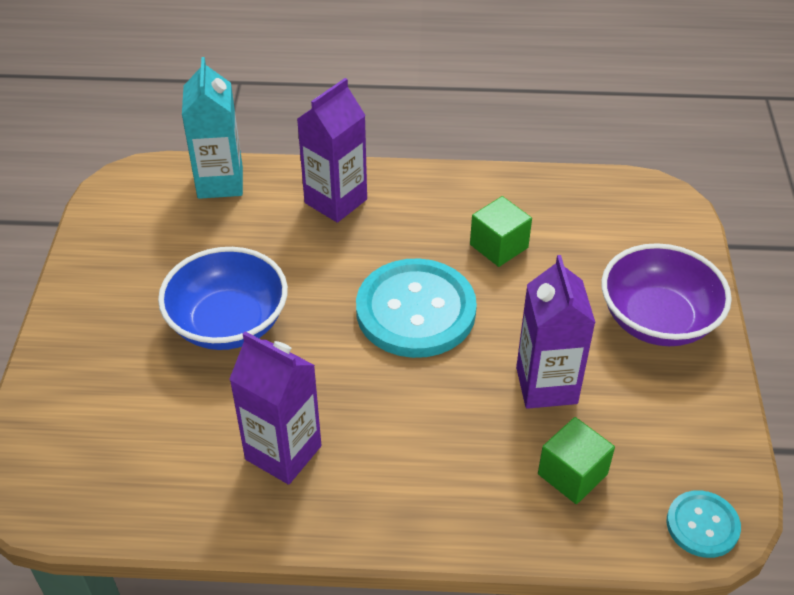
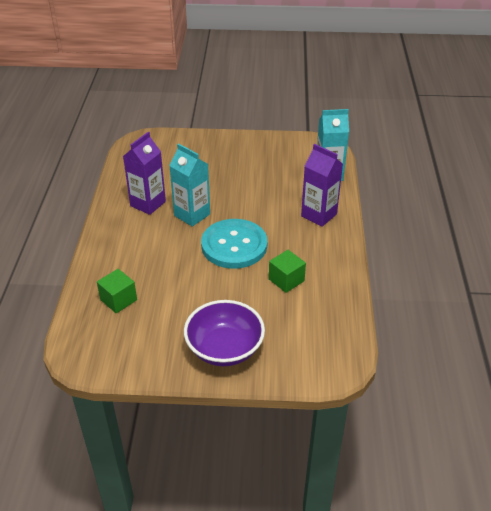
camera: 90 degrees right, 5 degrees down
(228, 323) = (227, 183): blue bowl -> none
(325, 375) = (192, 215): none -> turquoise carton
(546, 385) = (178, 294): purple carton -> none
(702, 525) = (77, 349): turquoise button -> none

